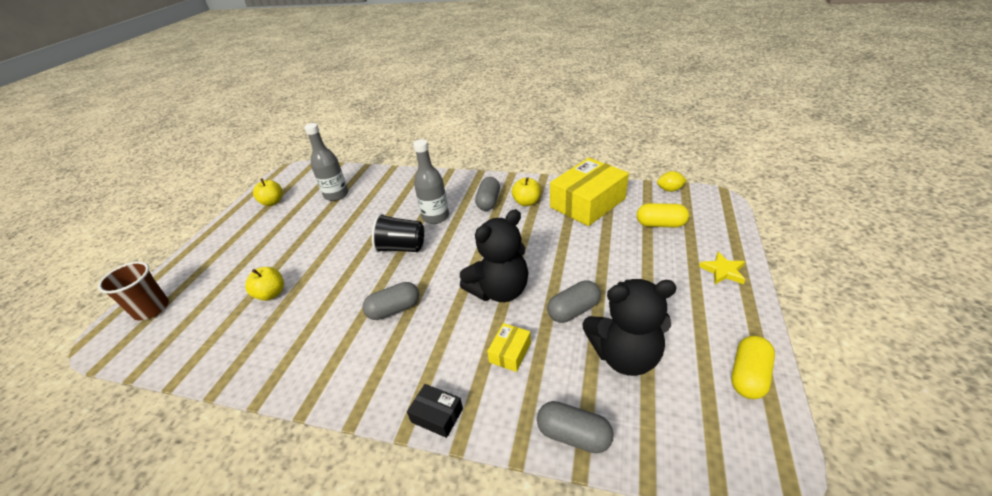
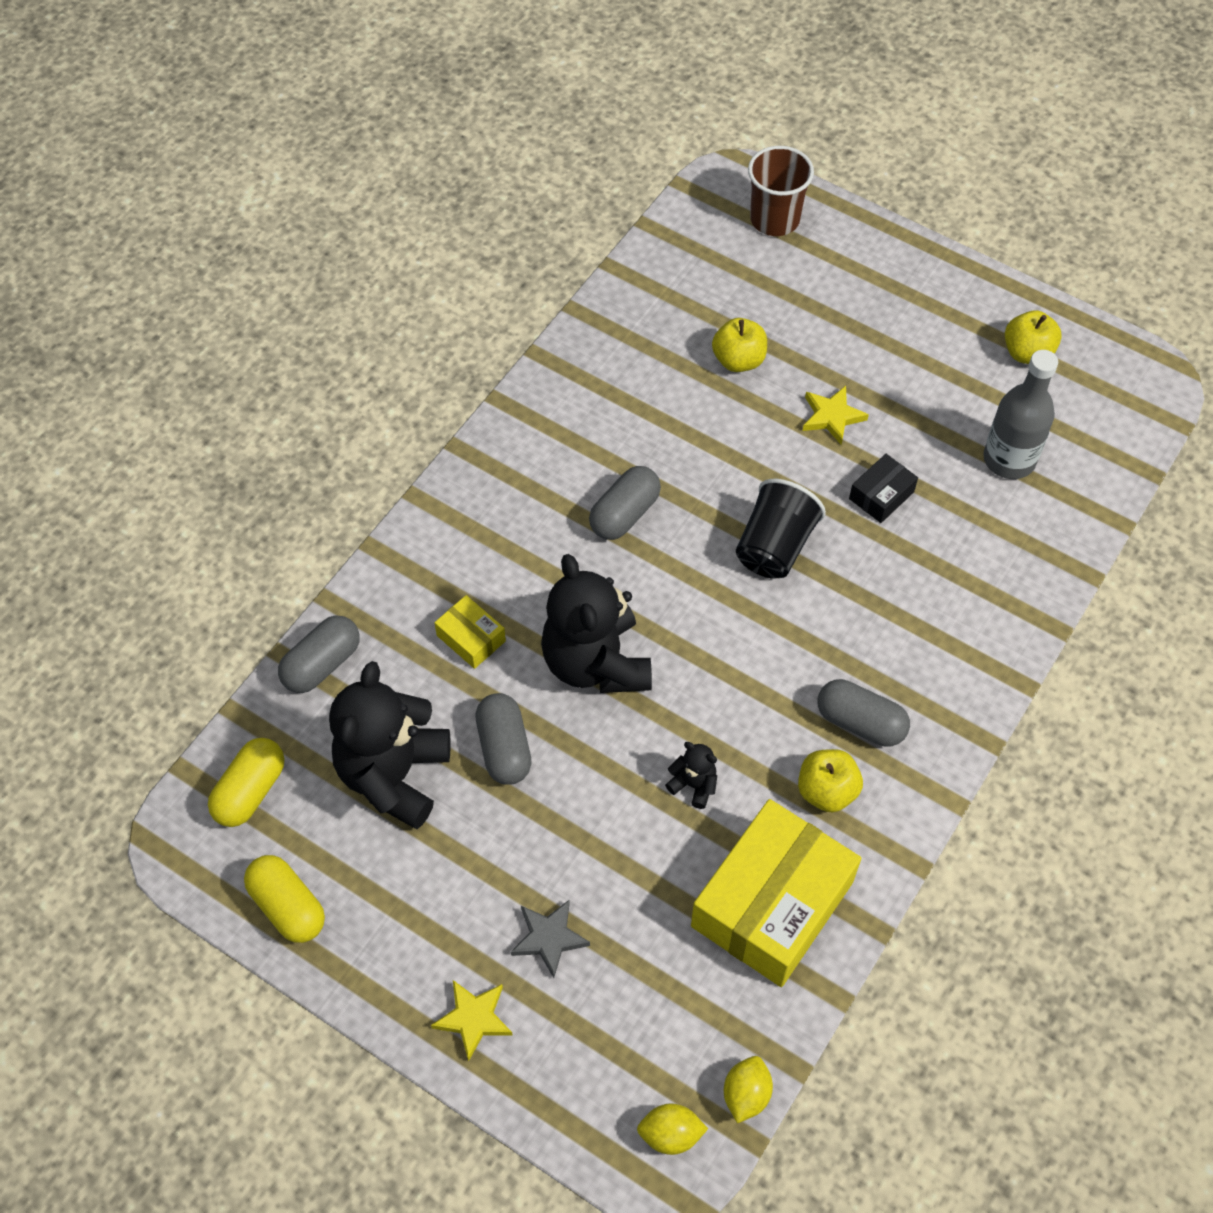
camera: 105 degrees right, 20 degrees up
(313, 249) = (832, 416): none -> yellow star
(394, 309) = (624, 514): grey capsule -> grey capsule turned 45 degrees clockwise
(436, 217) = (847, 617): grey bottle -> none
(437, 415) = (420, 533): black box -> black box (881, 495)
(548, 237) = (693, 785): none -> black teddy bear
(588, 203) = (772, 904): yellow box -> yellow box turned 60 degrees clockwise
(660, 224) = (641, 999): yellow capsule -> yellow capsule (250, 791)
(660, 259) = (549, 938): none -> grey star
(705, 202) = (670, 1134): none -> yellow lemon

